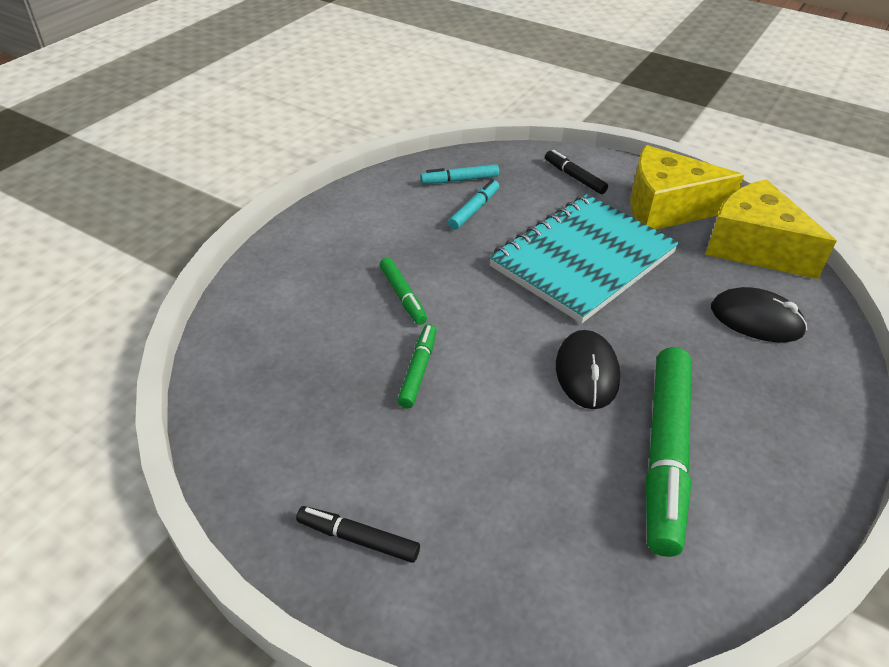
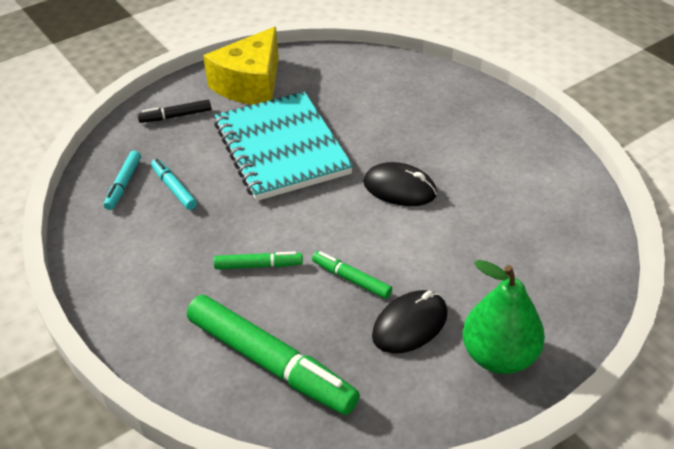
camera: 65 degrees left, 0 degrees up
(358, 539) = (499, 356): black marker -> green pear
(665, 454) = (485, 179): green marker -> green marker (271, 362)
(753, 247) = (322, 64): yellow cheese -> none
(756, 320) = (392, 93): black mouse -> black mouse (410, 325)

